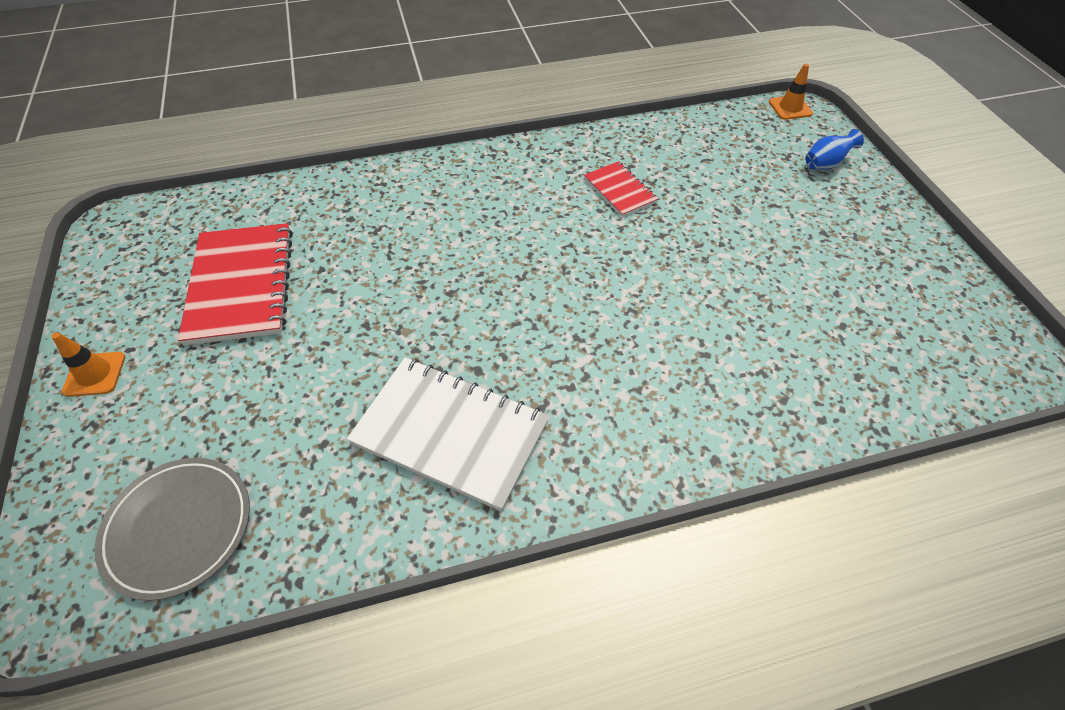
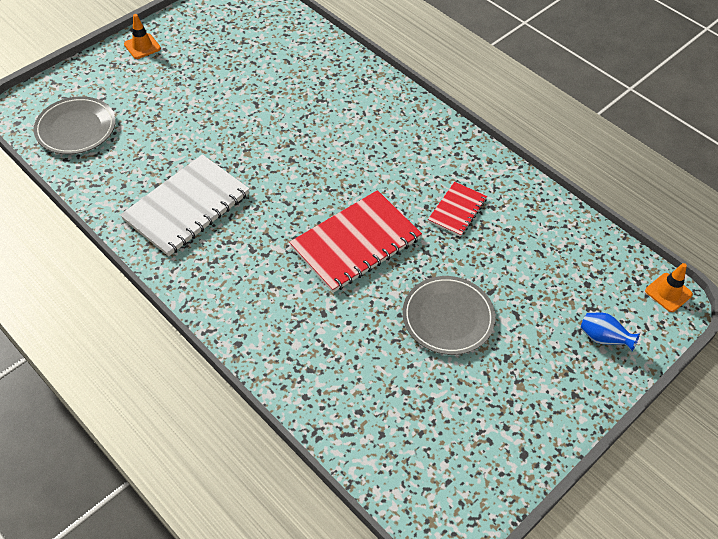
camera: 60 degrees right, 0 degrees up
(241, 285) = (235, 65): red notebook -> red notebook (356, 243)
(450, 433) = (187, 207): white notebook -> white notebook turned 45 degrees clockwise
(757, 254) = (448, 317): none -> grey plate

